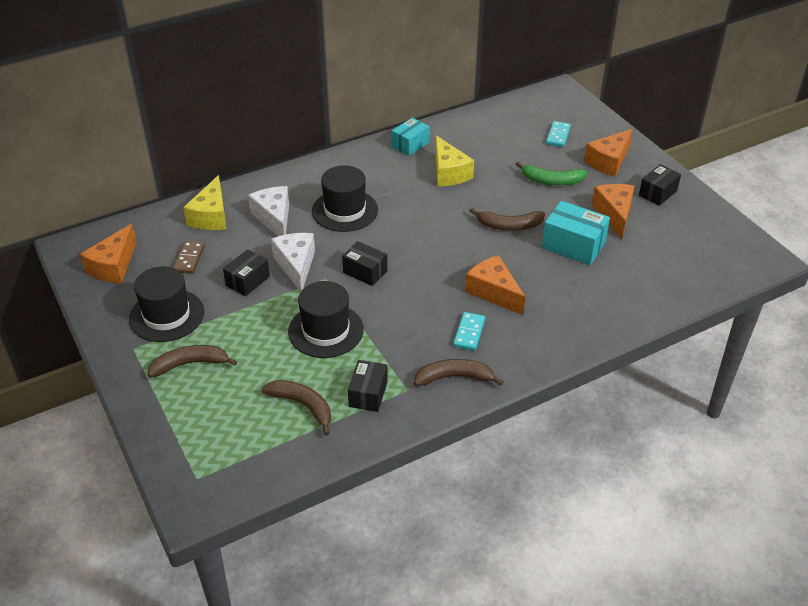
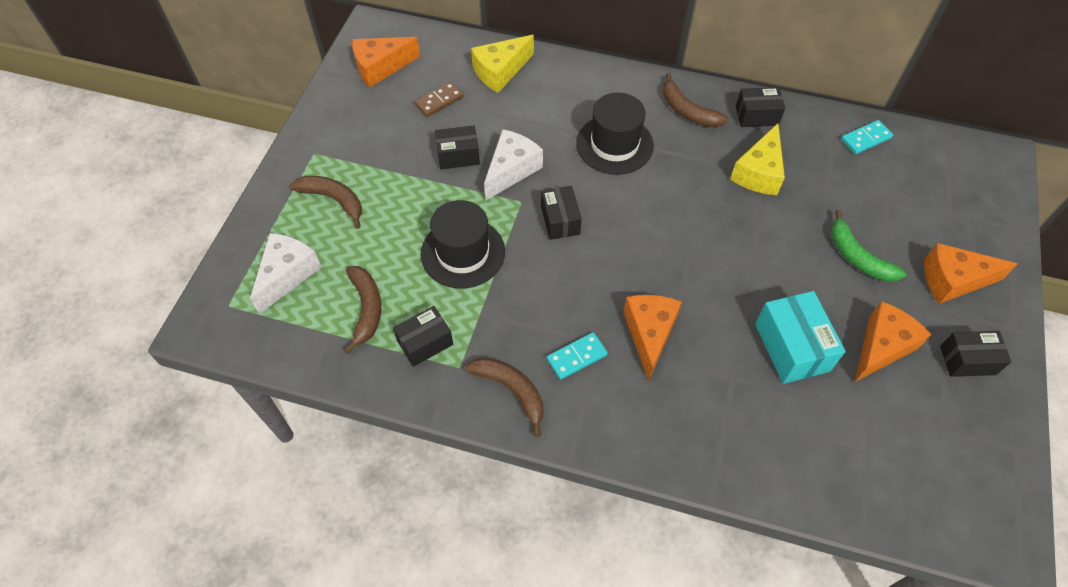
camera: 45 degrees right, 15 degrees up
(166, 315) = (367, 142): black hat -> none
(274, 218) = (546, 110): white cheese -> white cheese (287, 275)
(410, 144) = (756, 116): turquoise box -> black box
(509, 226) = (750, 274): brown banana -> brown banana (687, 111)
(558, 135) = (930, 209): turquoise domino -> turquoise domino (866, 139)

